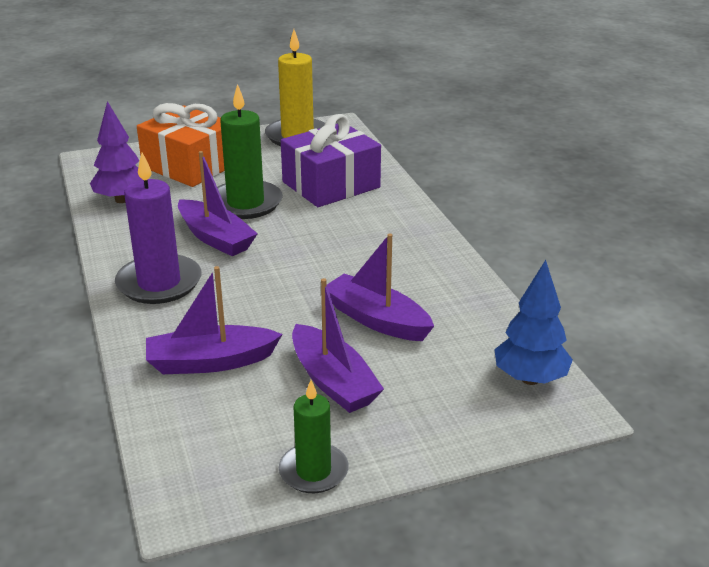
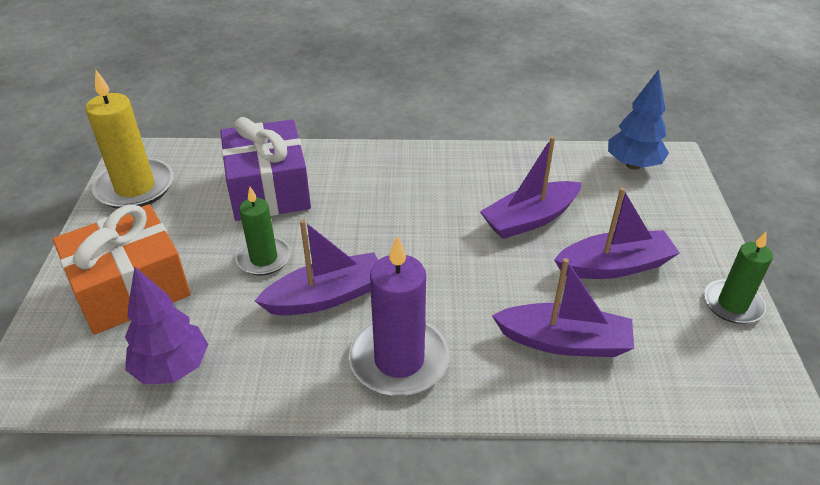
camera: 70 degrees left, 10 degrees up
(210, 362) = (564, 342): purple boat -> purple boat turned 90 degrees counterclockwise
(245, 203) = (263, 258): green candle -> green candle, size x0.63

